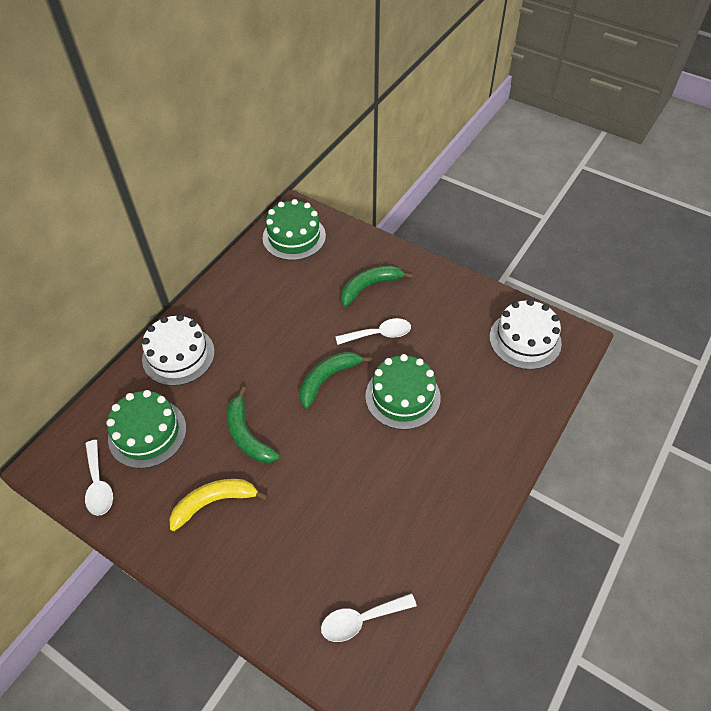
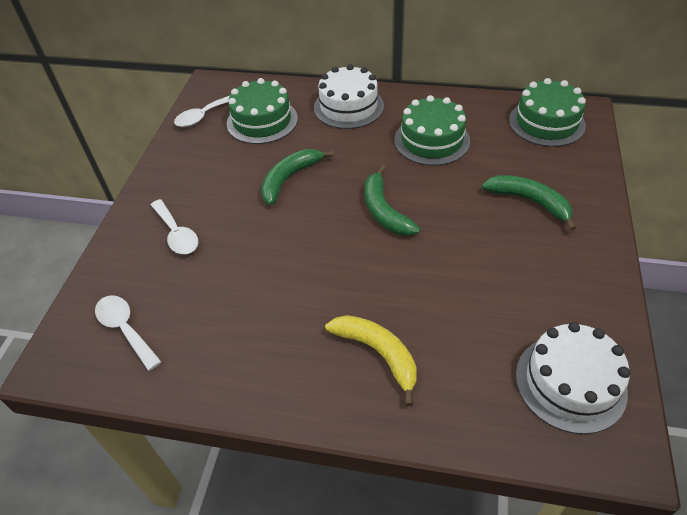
camera: 70 degrees right, 5 degrees down
(214, 502) = (213, 184): yellow banana -> yellow banana (378, 354)
(327, 379) = (384, 210): green banana -> green banana turned 135 degrees counterclockwise
(379, 334) = (470, 231): white spoon -> white spoon (177, 234)
(402, 396) = (399, 279): green cake -> green cake (431, 140)

